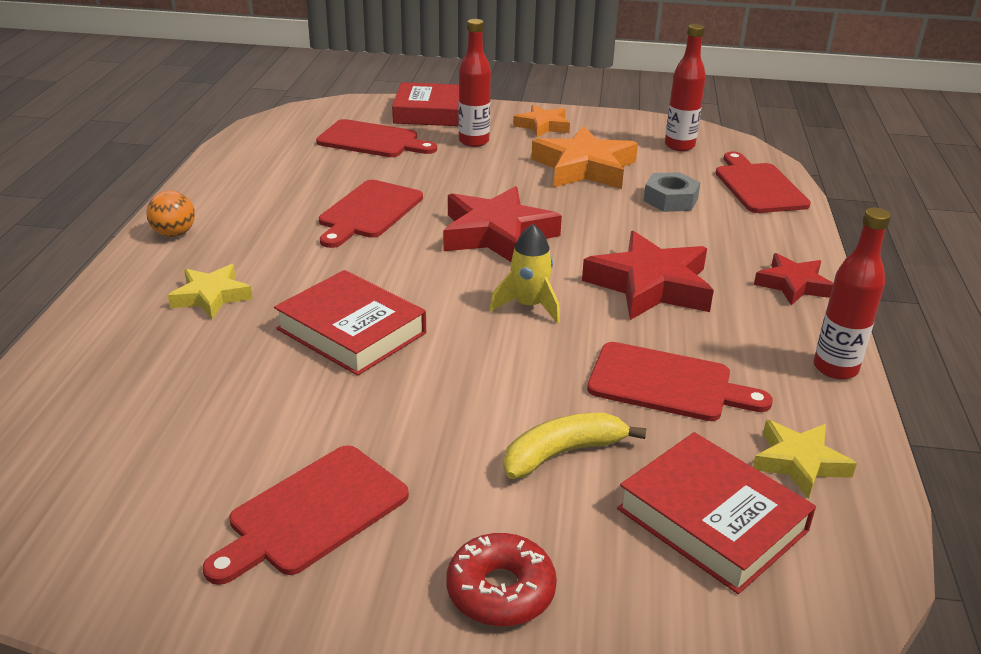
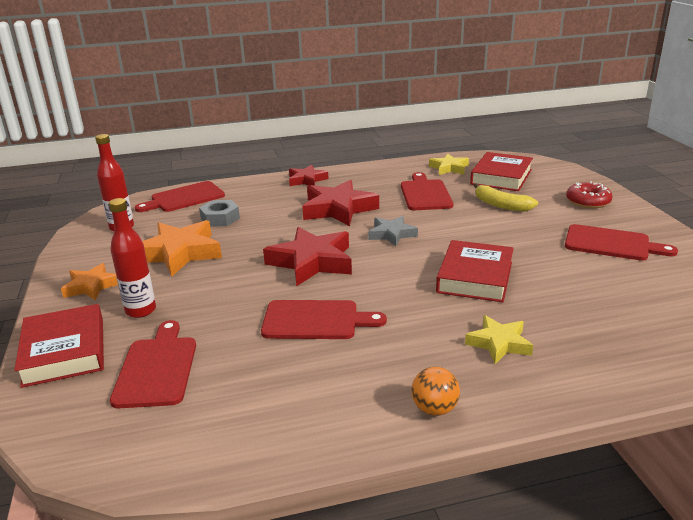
camera: 110 degrees left, 5 degrees down
(528, 306) = (391, 234): yellow rocket -> grey star
(835, 368) = (375, 167): red bottle -> none

